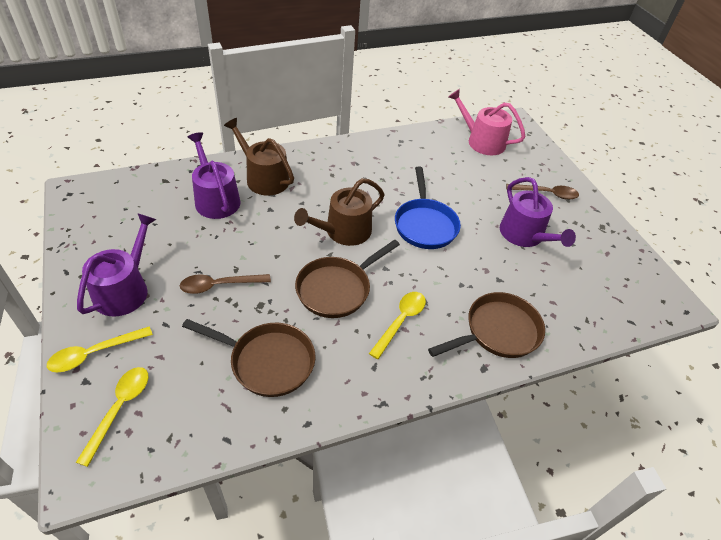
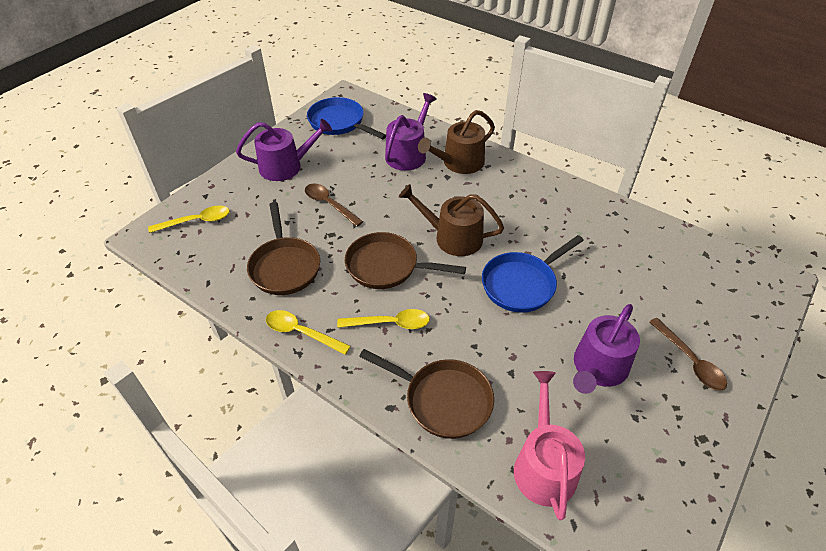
camera: 60 degrees right, 0 degrees up
(94, 353) = (227, 186): yellow spoon -> yellow spoon (301, 332)
(111, 217) = (339, 122): none -> blue pan
(264, 178) = (459, 163): brown watering can -> brown watering can turned 135 degrees counterclockwise
(482, 141) = (701, 269): pink watering can -> pink watering can (543, 465)

